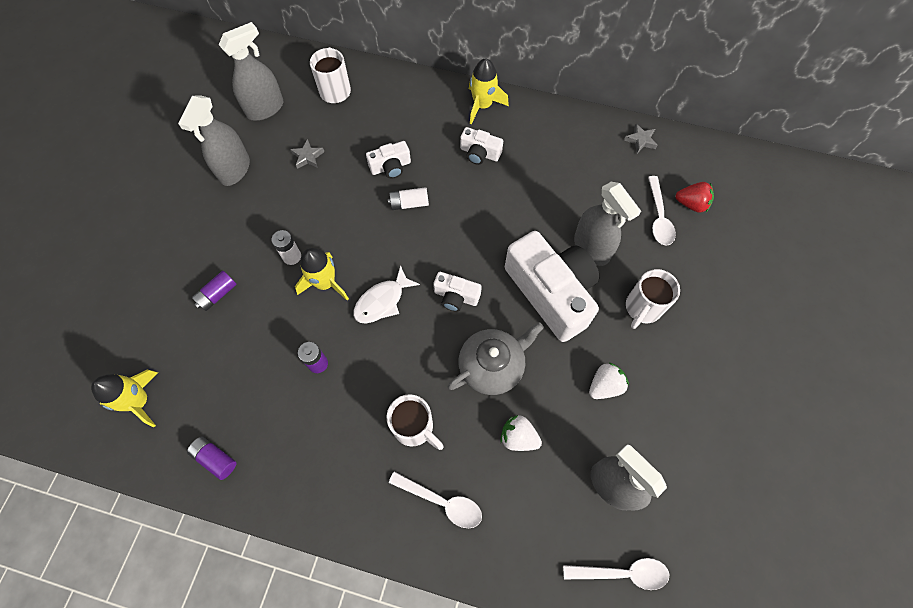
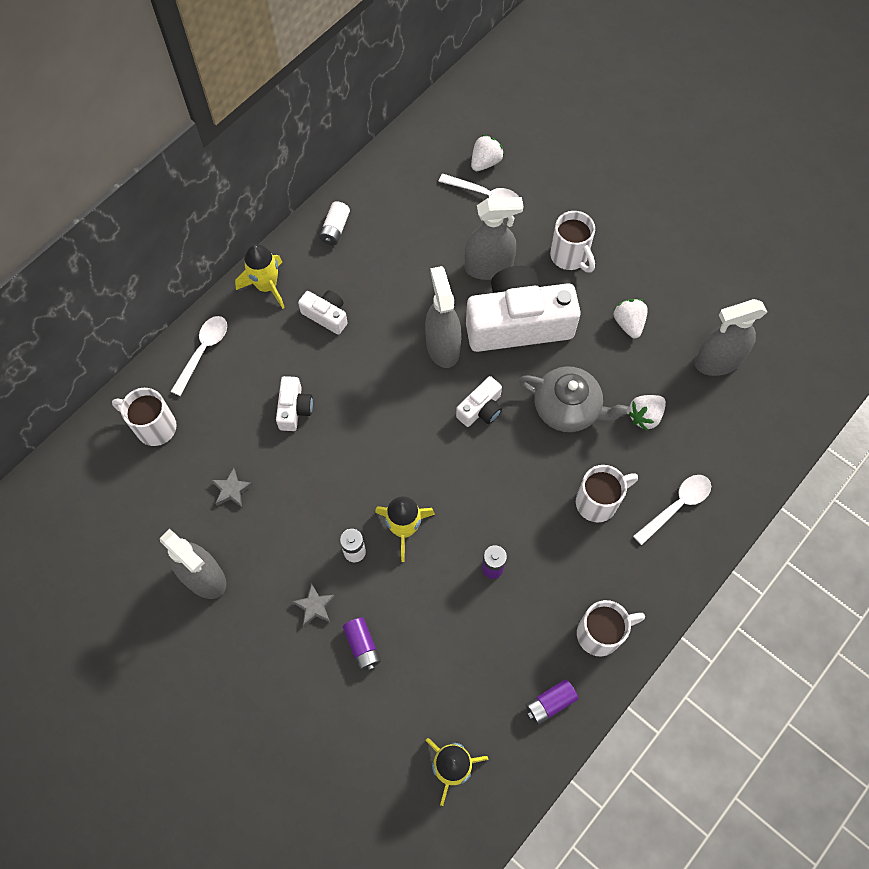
camera: 65 degrees left, 0 degrees up
(265, 108) = (134, 514): grey spray bottle -> grey spray bottle (442, 346)
(292, 478) = (600, 633): none -> white mug
(382, 301) = (453, 480): white fish -> none
(409, 203) = (351, 409): white battery -> white battery (335, 229)
(479, 153) = (326, 315): white camera -> white camera turned 105 degrees counterclockwise
(492, 366) = (568, 408): grey teapot -> grey teapot turned 120 degrees clockwise
(622, 572) = (789, 389): white spoon -> white spoon (203, 351)
(640, 140) = (393, 166): grey star -> grey star (314, 606)
(691, 204) = (485, 162): red strawberry -> white strawberry

